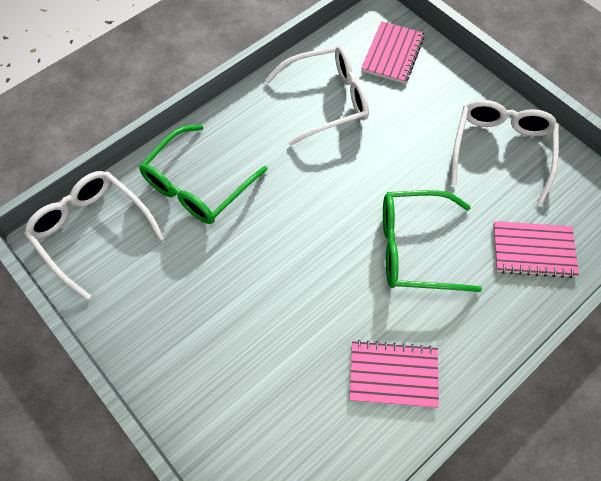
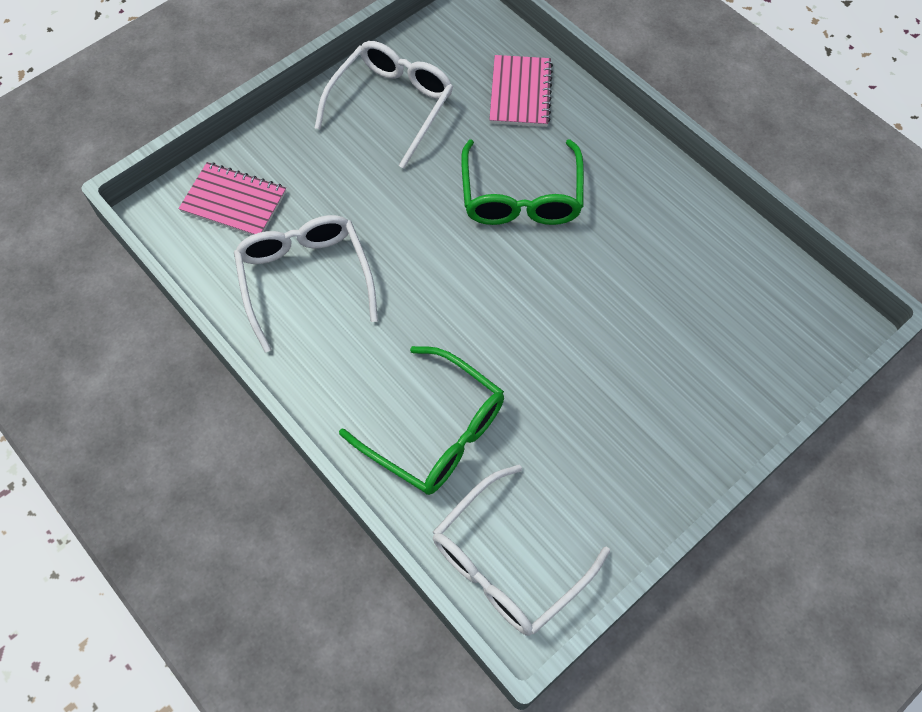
camera: 90 degrees left, 0 degrees up
(393, 375) = (668, 225): pink notebook -> none
(501, 150) = (391, 105): white glasses -> white glasses turned 105 degrees clockwise

